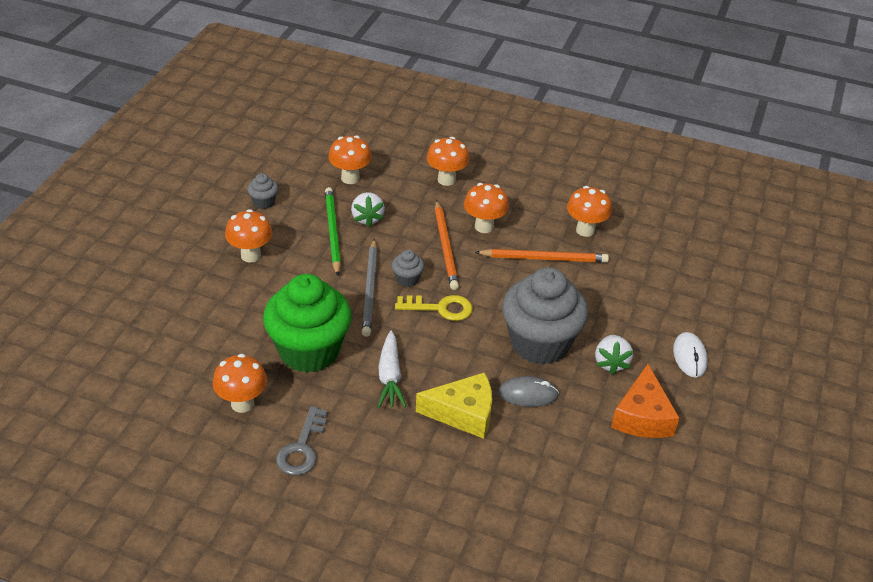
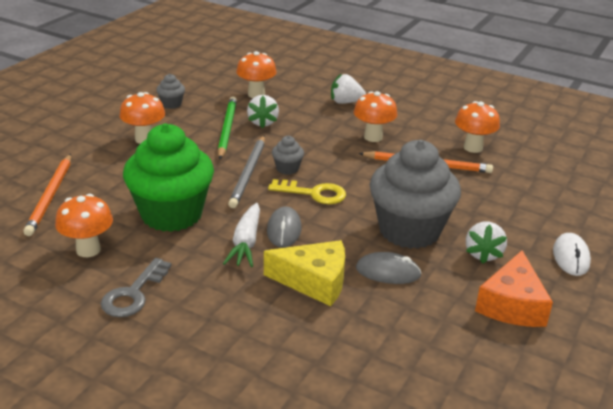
camera: 10 degrees right, 10 degrees down
(422, 357) = (284, 230): none -> grey mouse
(445, 247) = (331, 149): orange pencil -> orange pencil (50, 196)
(446, 180) = (345, 102): orange mushroom -> white strawberry

